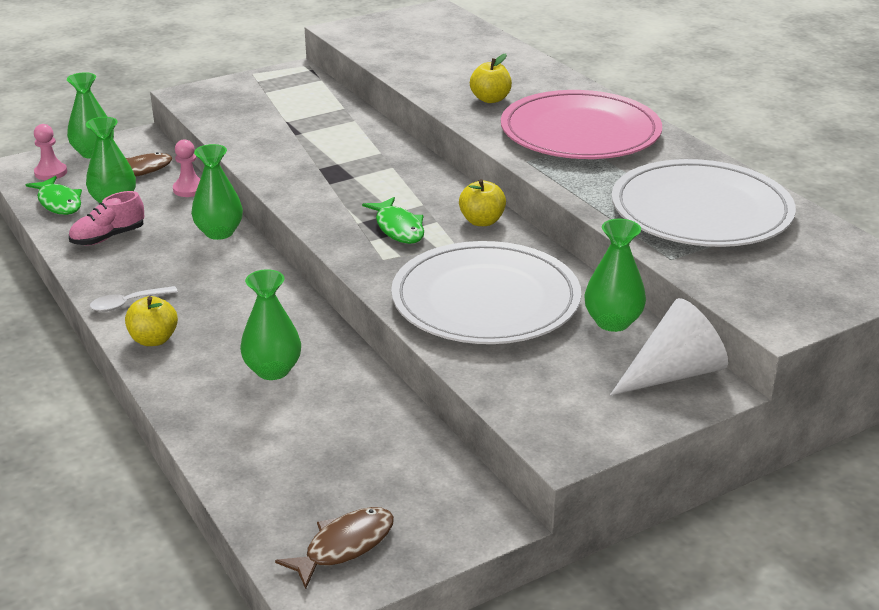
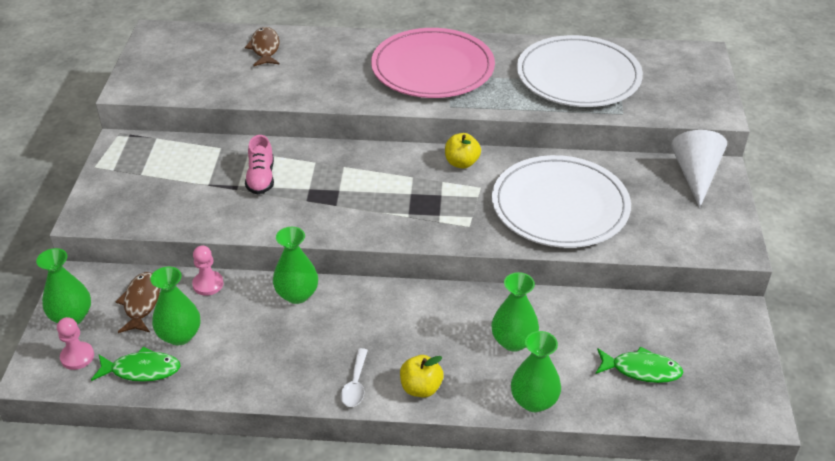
camera: 55 degrees left, 10 degrees up
(108, 237) = (238, 360): pink shoe -> pink shoe (261, 178)
(344, 546) = (725, 385): brown fish -> brown fish (265, 48)
(398, 228) = (434, 202): green fish -> green fish (641, 370)
(490, 99) = (342, 79): yellow apple -> none
(612, 322) = (626, 170): green vase -> green vase (534, 401)

